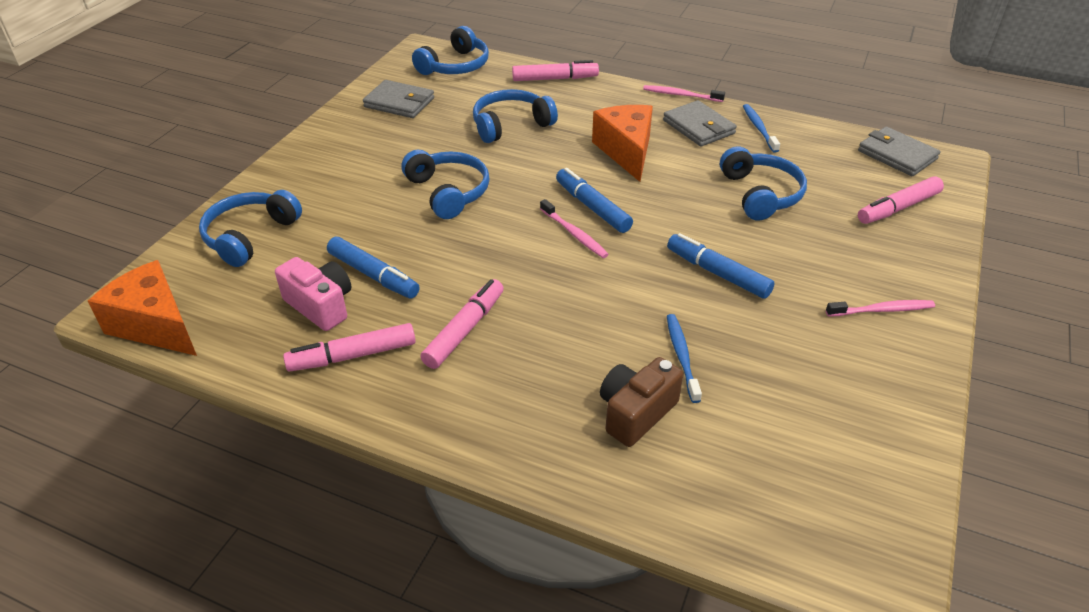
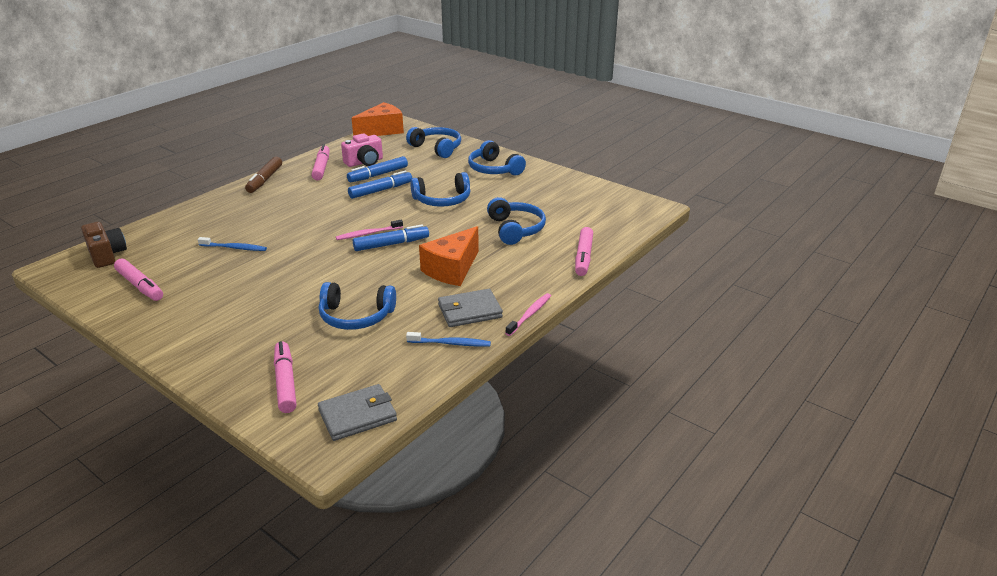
camera: 105 degrees right, 10 degrees down
(399, 103) = (567, 193): grey wallet -> none
(425, 419) = (264, 180): none -> brown marker
(455, 66) = (620, 217): blue headphones -> blue headphones (494, 169)
(465, 330) = (314, 193): pink marker -> pink marker (140, 286)
(626, 151) = (452, 269): orange cheese -> orange cheese turned 120 degrees clockwise
(636, 413) = (212, 228): brown camera -> brown camera (107, 255)
(717, 273) = (288, 275): blue marker -> blue marker (381, 190)
(882, 310) = (195, 329): pink toothbrush -> none

